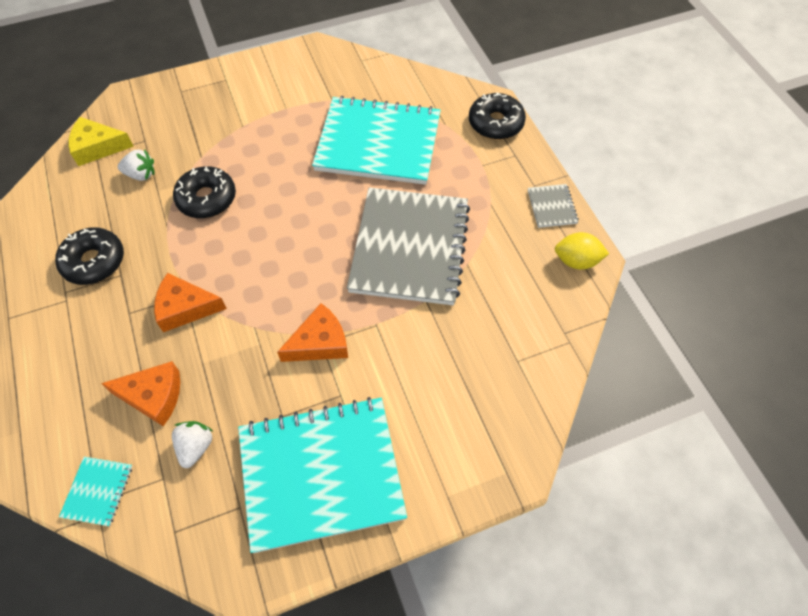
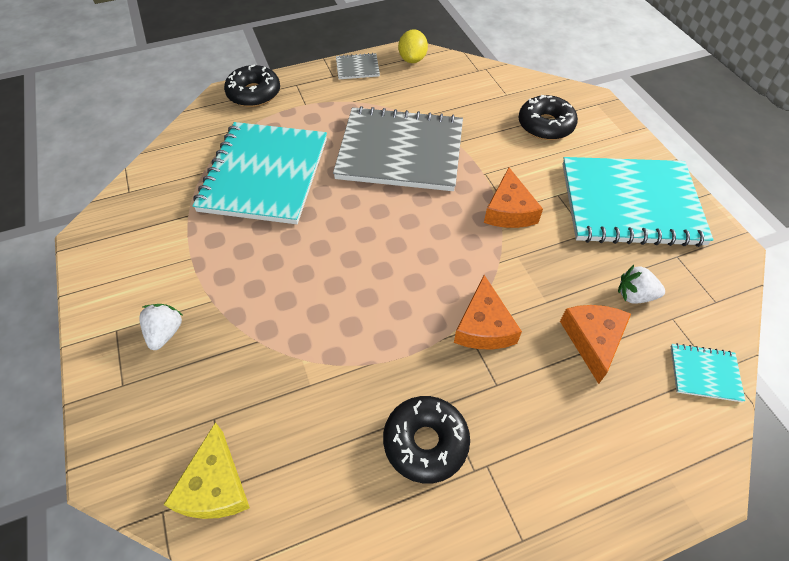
camera: 90 degrees left, 5 degrees down
(141, 175) = (279, 411): white strawberry -> white strawberry (165, 333)
(207, 198) = (328, 325): black donut -> black donut (545, 125)
(320, 343) = (509, 210): orange cheese -> orange cheese turned 150 degrees counterclockwise
(321, 473) = (630, 204): turquoise notebook -> turquoise notebook turned 75 degrees counterclockwise

